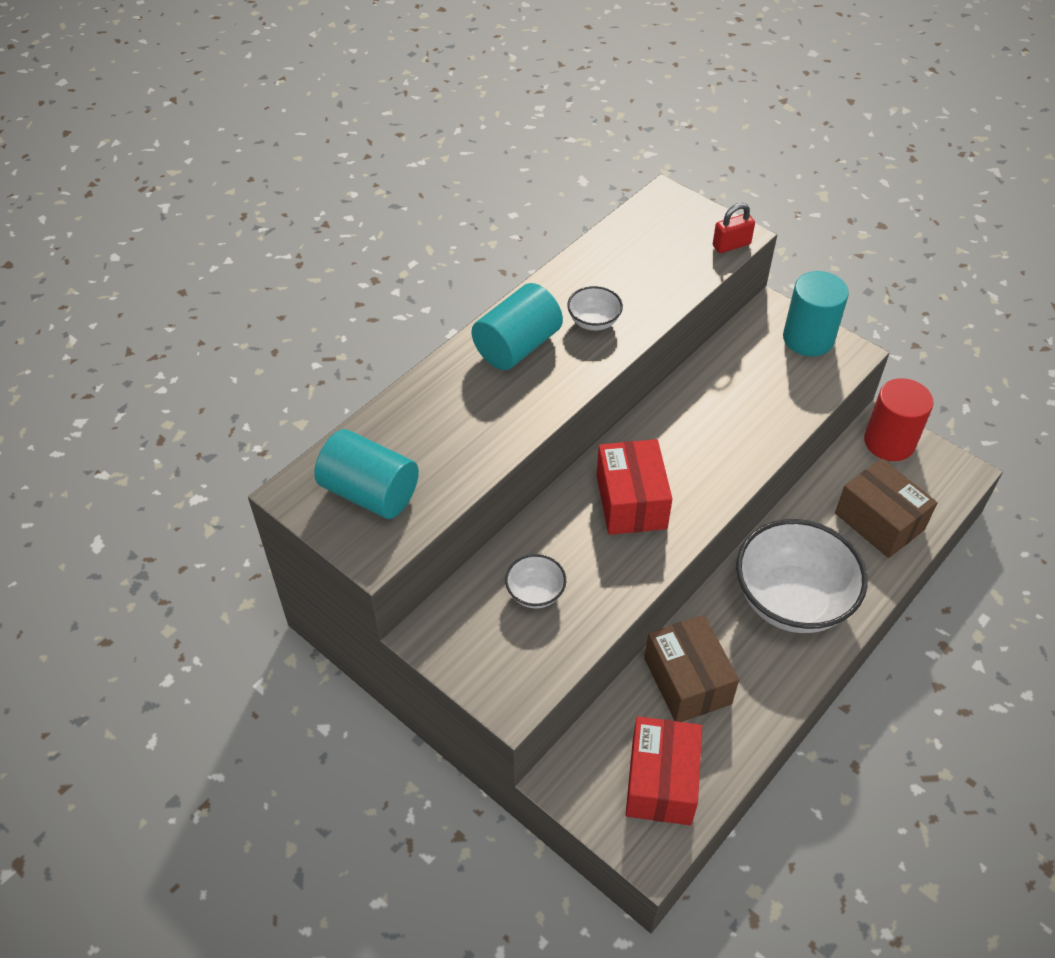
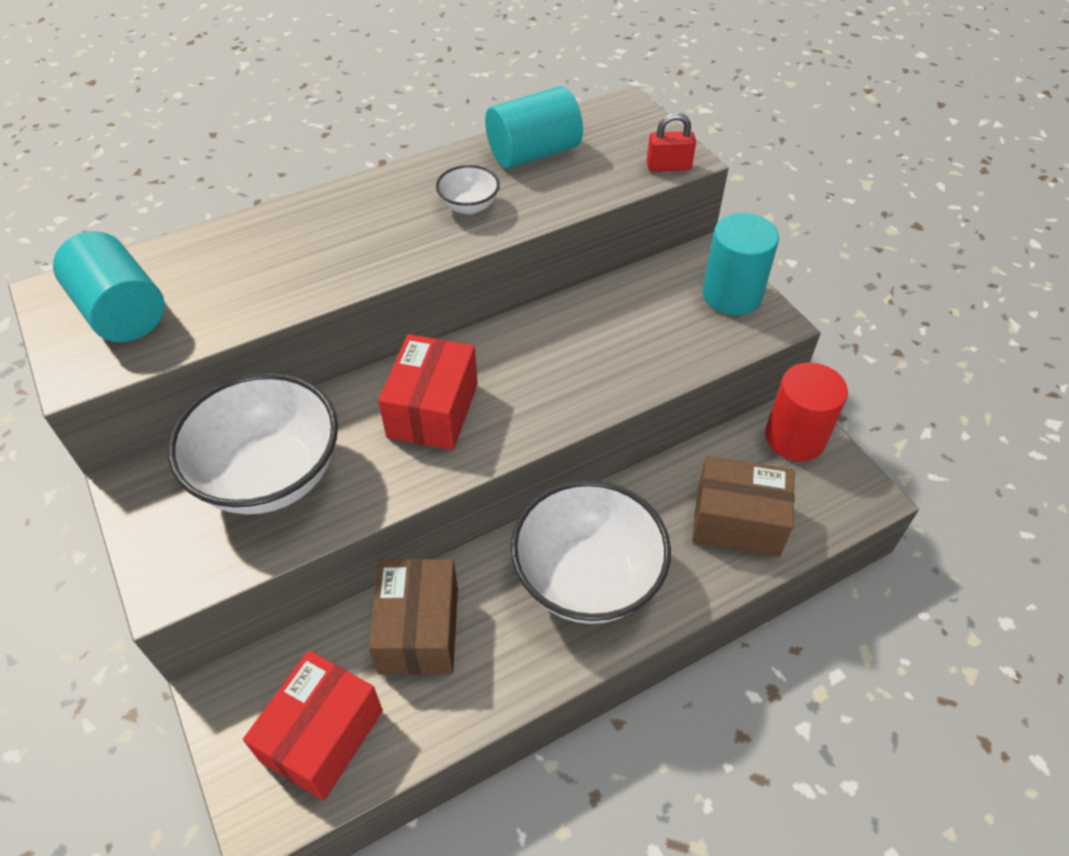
camera: 20 degrees right, 0 degrees up
(517, 346) = (373, 210): turquoise cylinder -> turquoise cylinder (533, 153)
(535, 593) = (270, 475): white bowl -> white bowl, size x2.24
(879, 521) = (737, 521): brown box -> brown box turned 60 degrees counterclockwise

